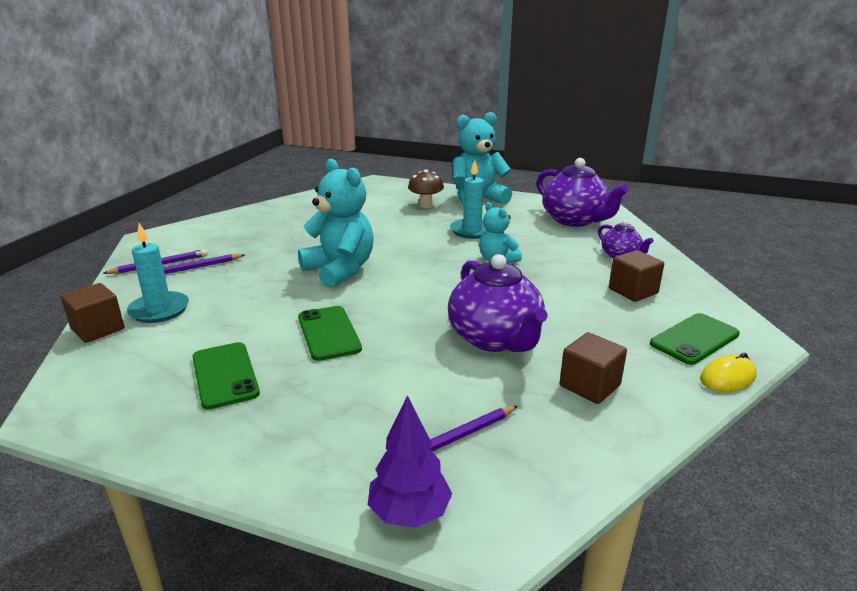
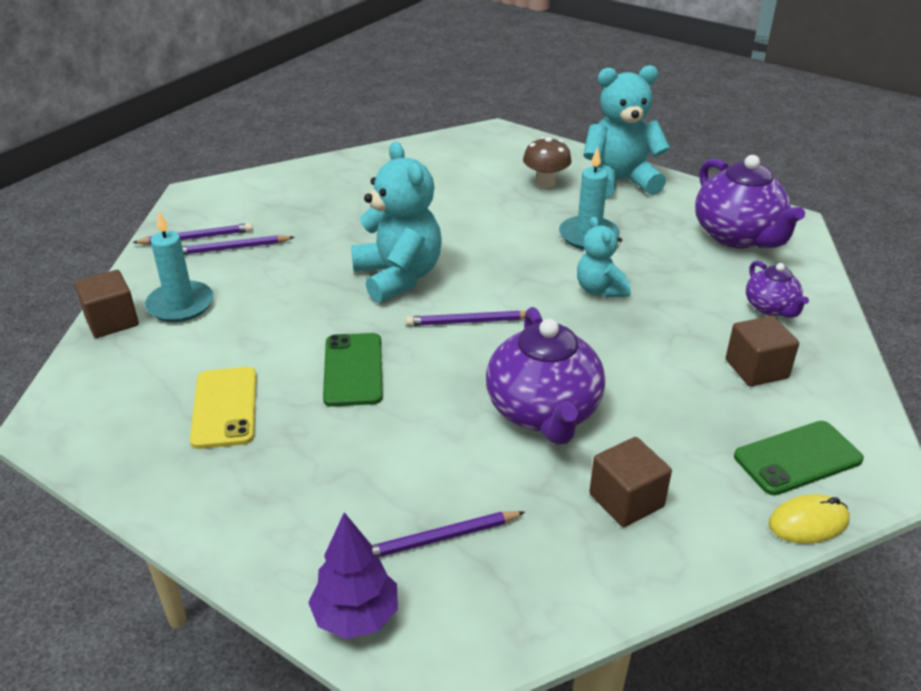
camera: 15 degrees right, 10 degrees up
(225, 375) = (225, 407): green phone -> yellow phone
(409, 290) = (469, 322): none -> purple pencil

